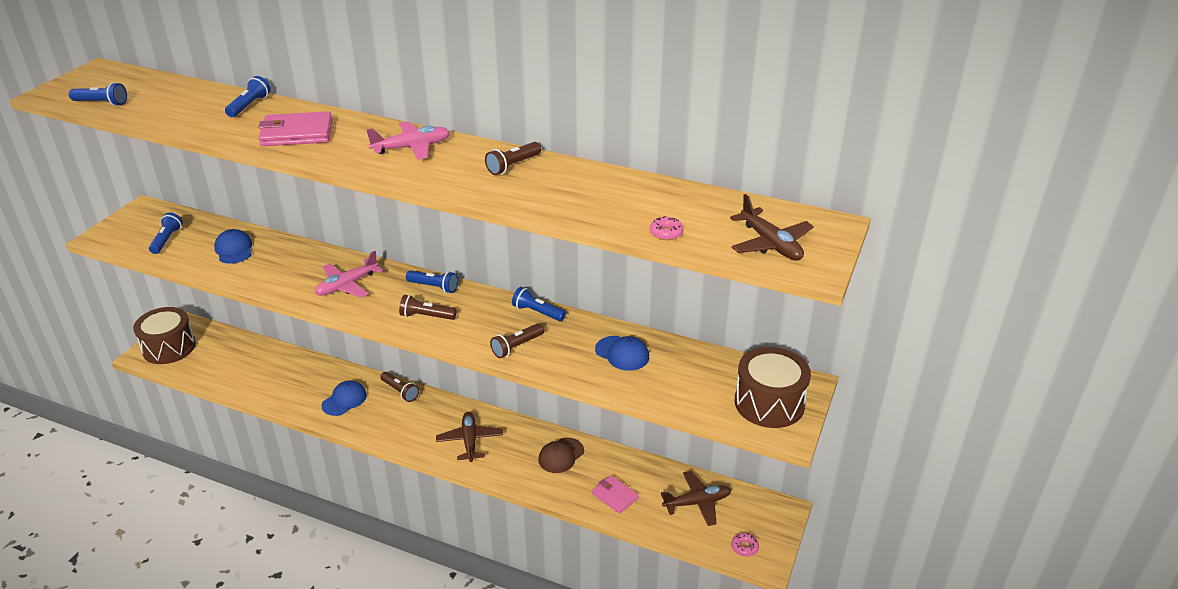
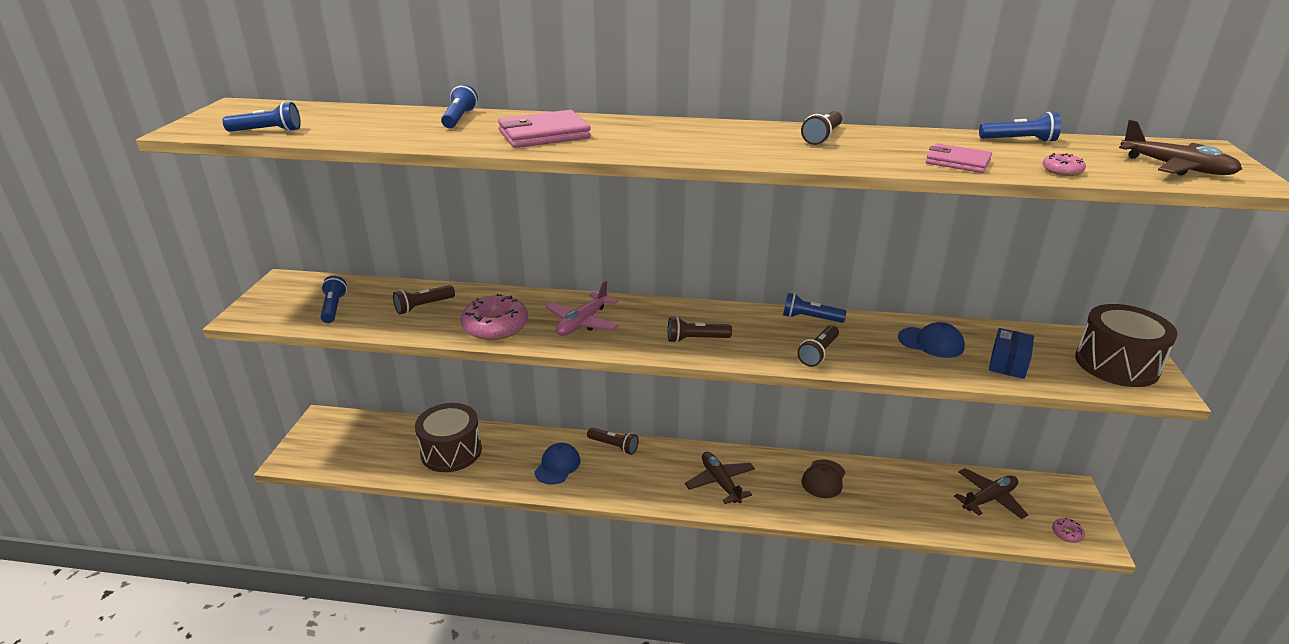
camera: 15 degrees left, 5 degrees down
(169, 347) = (320, 446): brown drum -> brown drum (451, 451)
(234, 249) = (423, 306): blue cap -> brown flashlight
(277, 277) = (495, 326): none -> pink donut
(412, 148) = (692, 134): pink plane -> none
(434, 287) = (680, 311): blue flashlight -> blue flashlight (1019, 140)
(615, 496) = (906, 509): pink wallet -> pink wallet (957, 162)
(671, 385) = (1008, 364): none -> blue box

